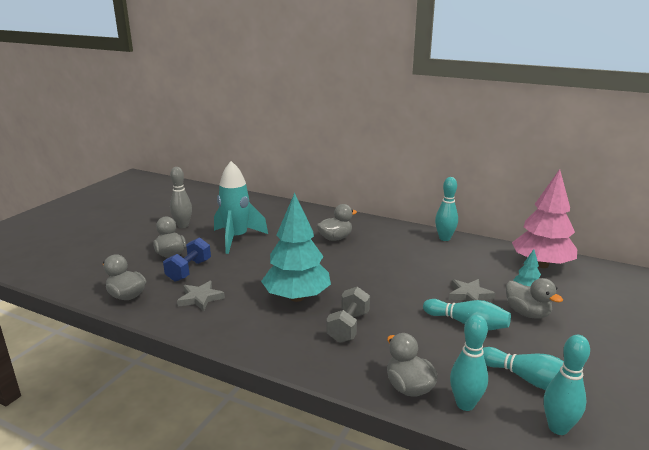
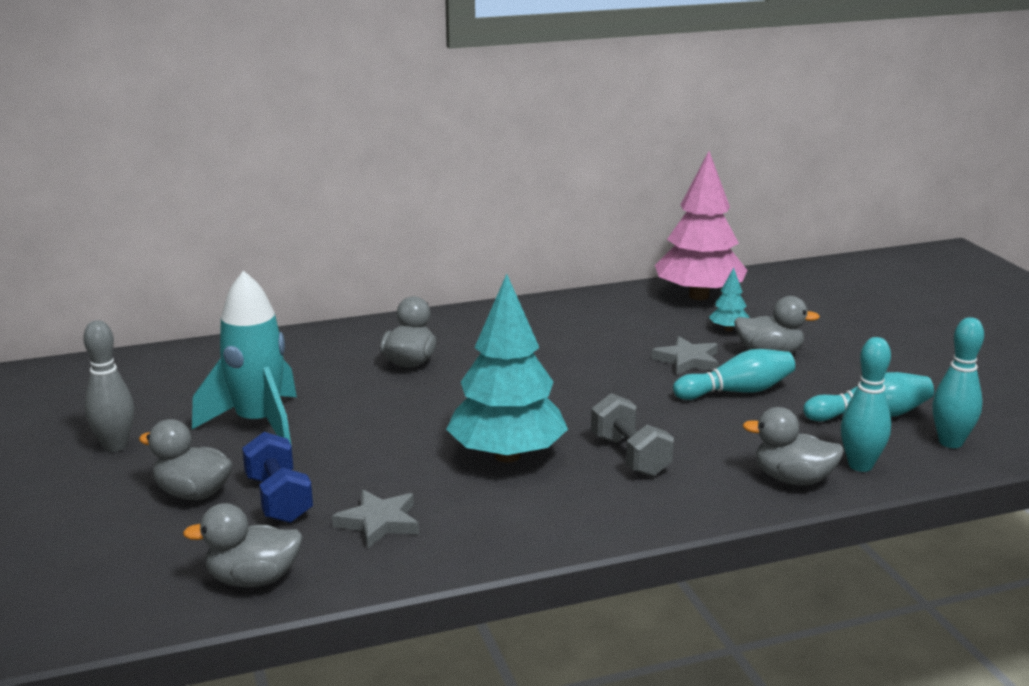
camera: 45 degrees left, 0 degrees up
(444, 238) = (548, 307): turquoise bowling pin -> none

